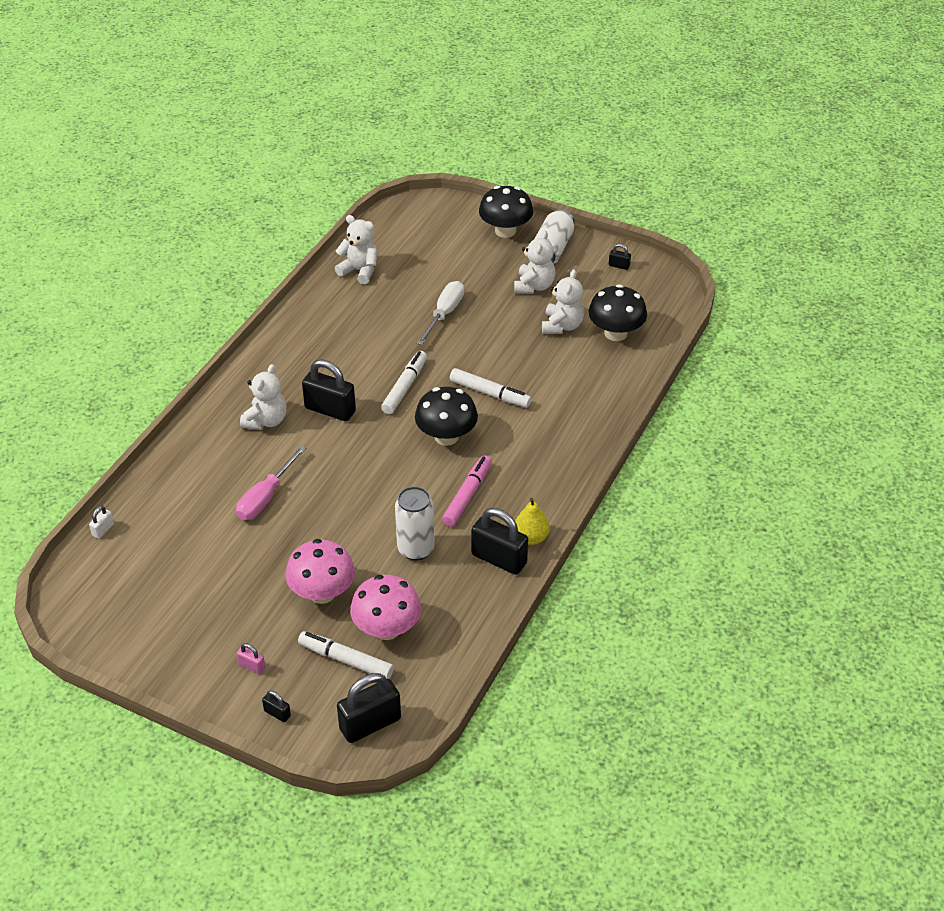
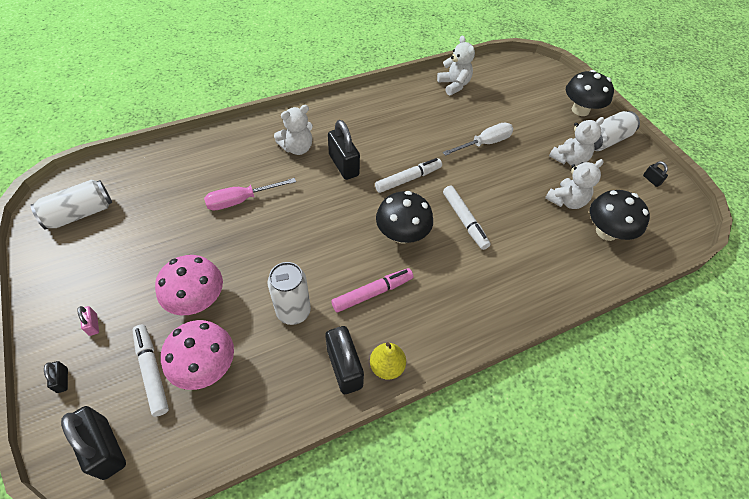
camera: 35 degrees right, 10 degrees up
(103, 530) = (131, 159): white padlock -> none
(117, 602) = (80, 213): none -> white can
(370, 724) = (105, 448): black padlock -> black padlock turned 45 degrees clockwise

